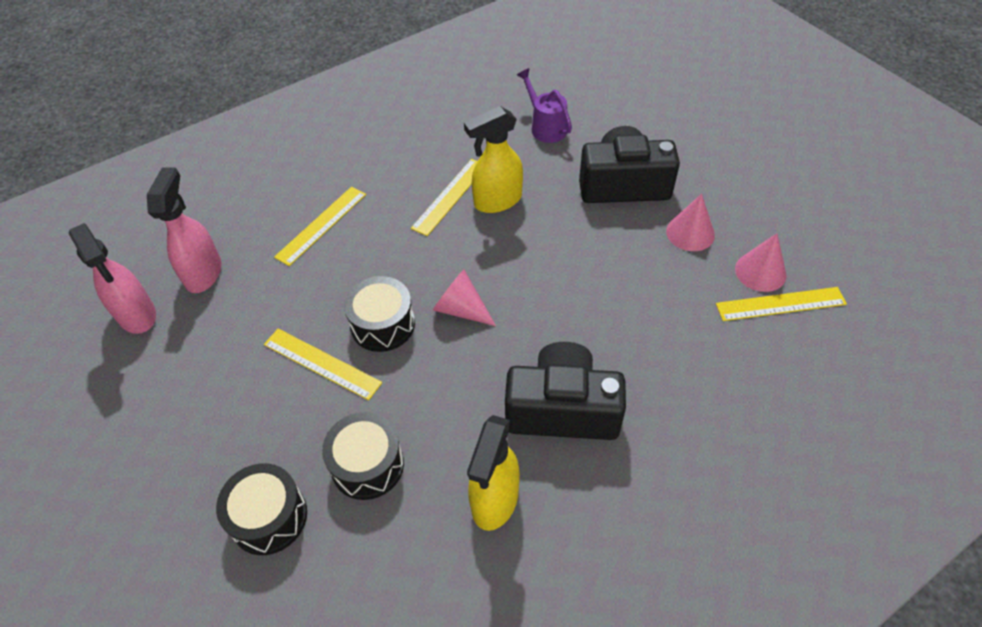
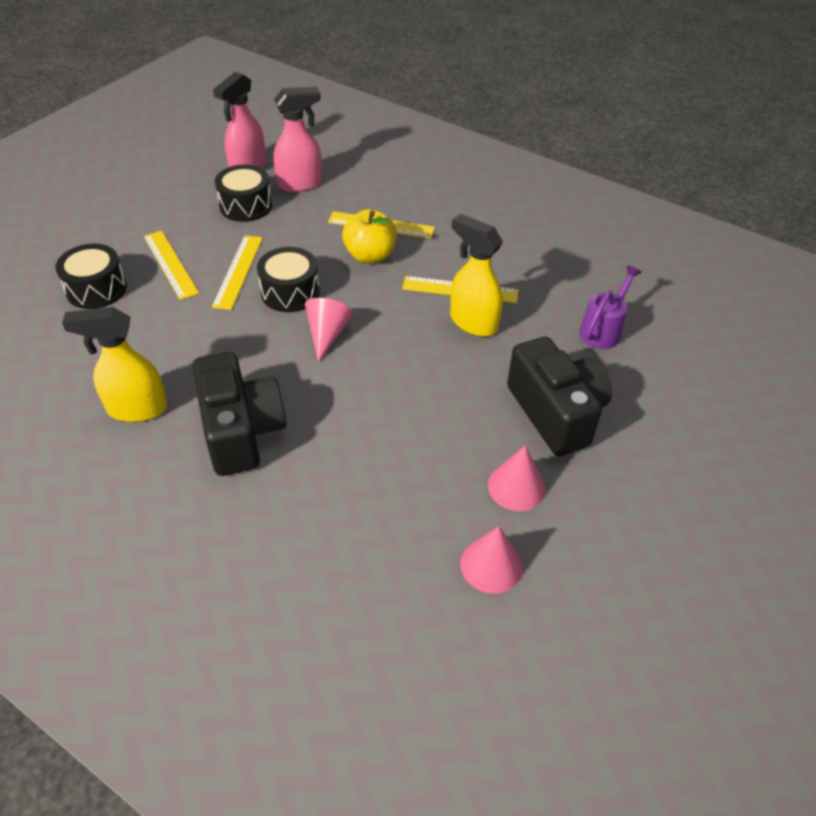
camera: 65 degrees right, 5 degrees down
(363, 246) = (370, 255): none -> yellow apple
(367, 465) = (152, 325): black drum -> black drum (246, 206)
(780, 304) = (450, 593): yellow ruler -> yellow ruler (170, 264)

